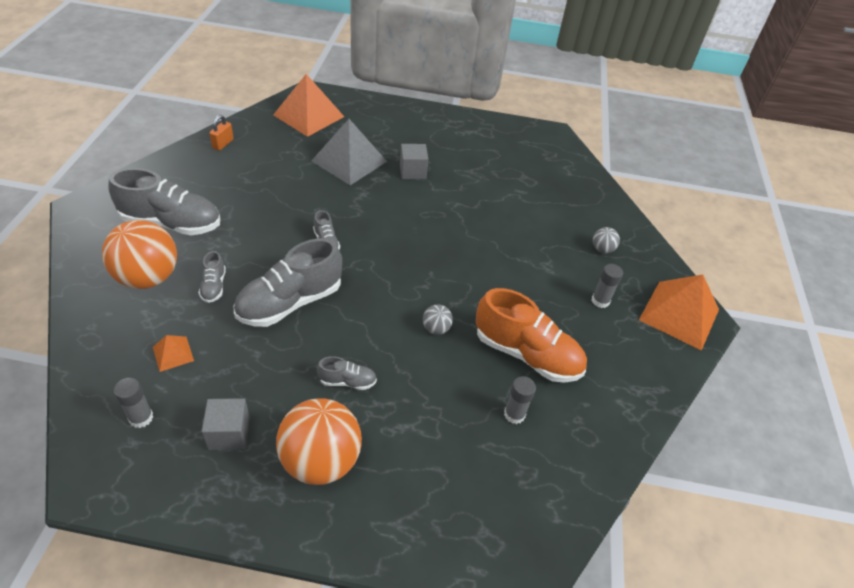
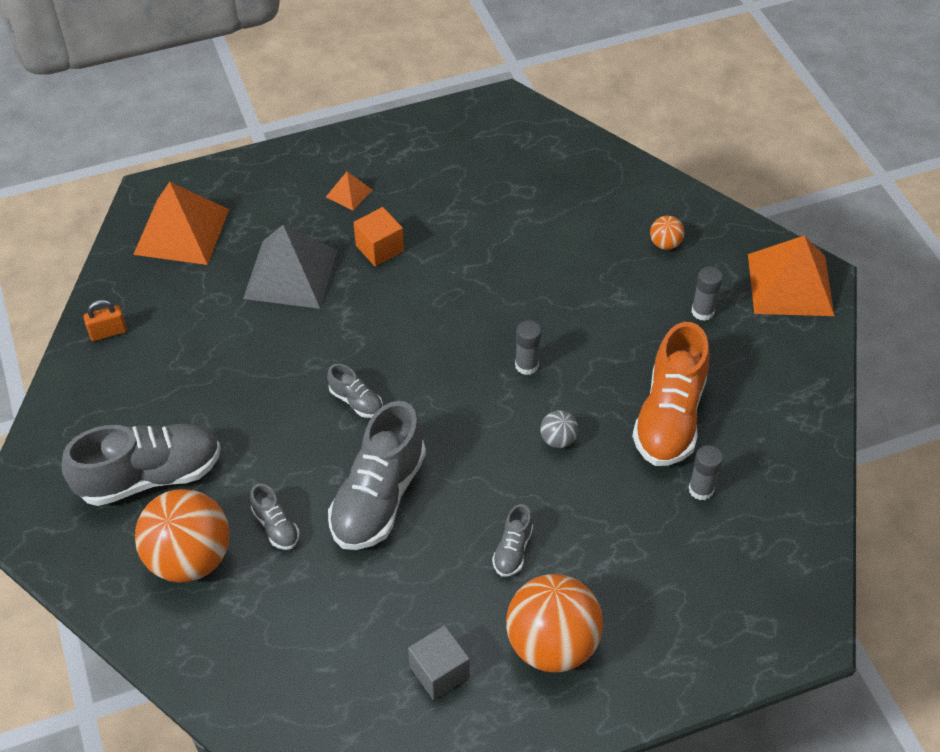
camera: 25 degrees left, 5 degrees up
(141, 418) = (335, 710): grey glue stick -> grey glue stick (526, 365)
(173, 353) = (303, 626): orange pyramid -> orange pyramid (349, 193)
(223, 144) = (108, 332): orange padlock -> orange padlock turned 75 degrees clockwise
(347, 381) = (512, 550): grey shoe -> grey shoe turned 135 degrees clockwise
(413, 171) = (379, 248): grey cube -> orange cube
(526, 354) = (669, 417): orange shoe -> orange shoe turned 105 degrees clockwise
(602, 249) = (665, 244): grey ball -> orange ball

